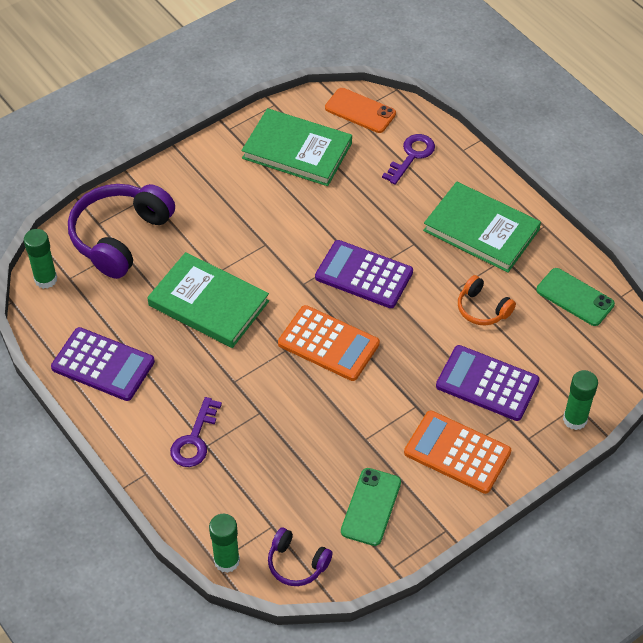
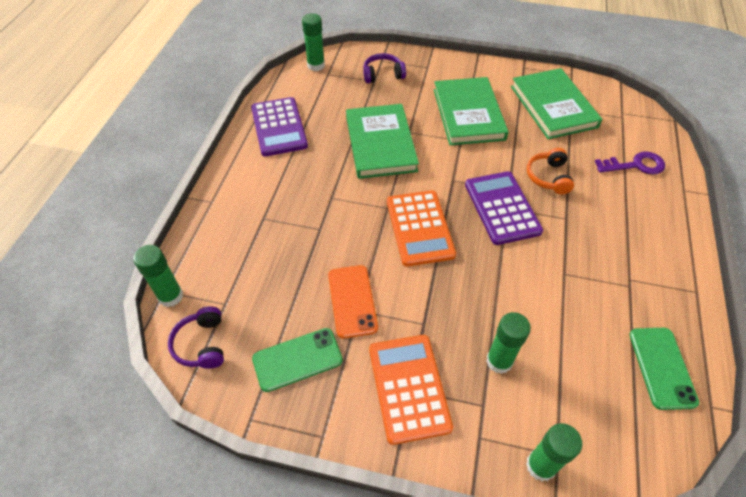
camera: 50 degrees right, 0 degrees up
(120, 237) = (383, 75): purple headphones -> purple headphones, size x0.51
(194, 439) = (262, 208): purple key -> none
(360, 111) = (629, 115): orange phone -> orange phone (352, 301)
(481, 230) = (634, 251): green book -> green book (468, 114)
(482, 309) = (565, 305): orange headphones -> orange headphones (548, 177)
(487, 384) = (499, 361): purple calculator -> green glue stick

